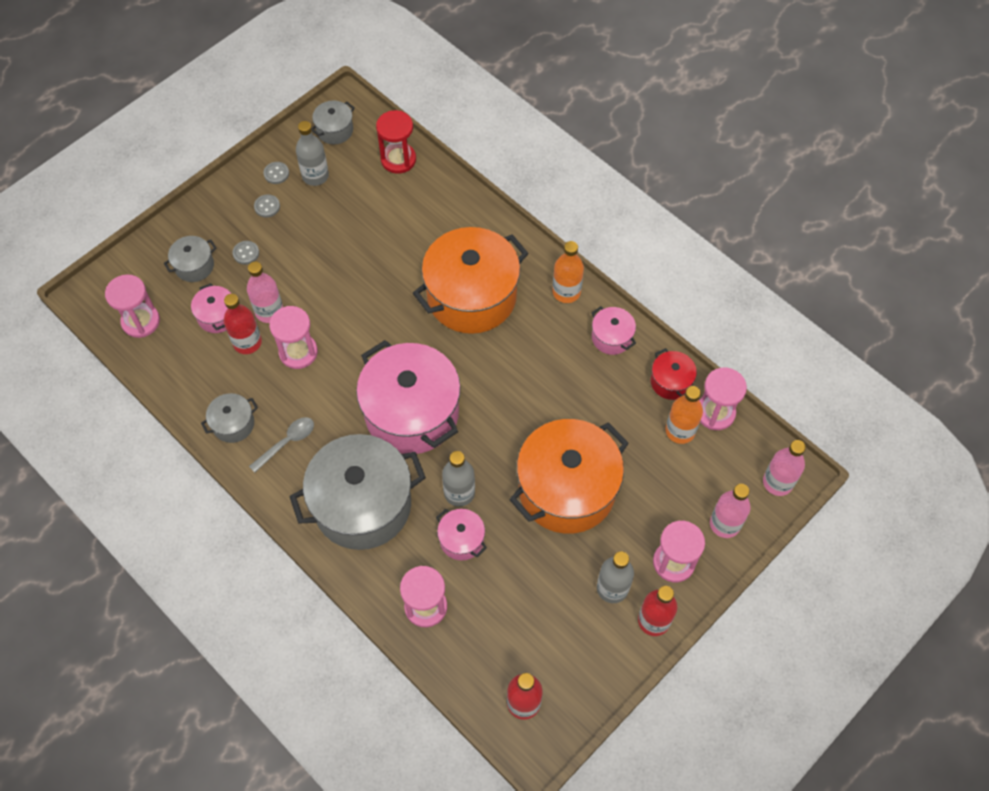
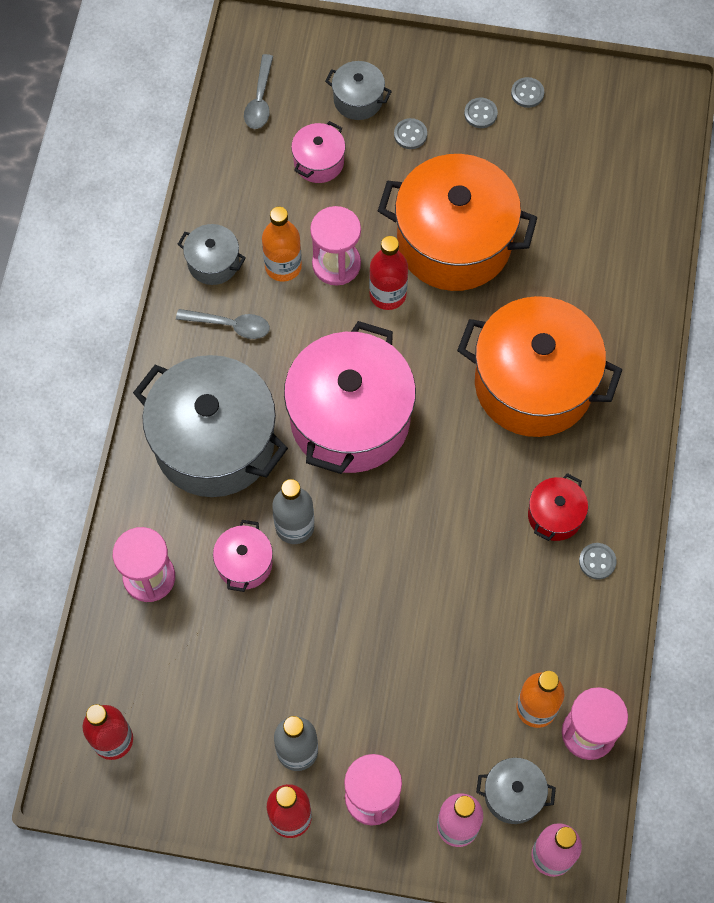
camera: 55 degrees right, 5 degrees up
(141, 321) = (260, 99): pink hourglass -> grey spoon
(247, 342) = (311, 210): red bottle -> red bottle (387, 294)
(269, 311) = (361, 204): pink bottle -> none
(315, 176) = (555, 131): grey bottle -> none
(335, 130) = (628, 109): grey pot -> grey pot (513, 795)
(398, 159) = (644, 195): red hourglass -> none
(566, 292) = (617, 477): orange bottle -> orange bottle (283, 266)
(567, 489) = (377, 632): orange pot -> orange pot (454, 242)
(611, 337) = (597, 561): pink pot -> grey button
(671, 382) = (590, 660): red pot -> red pot (555, 515)

